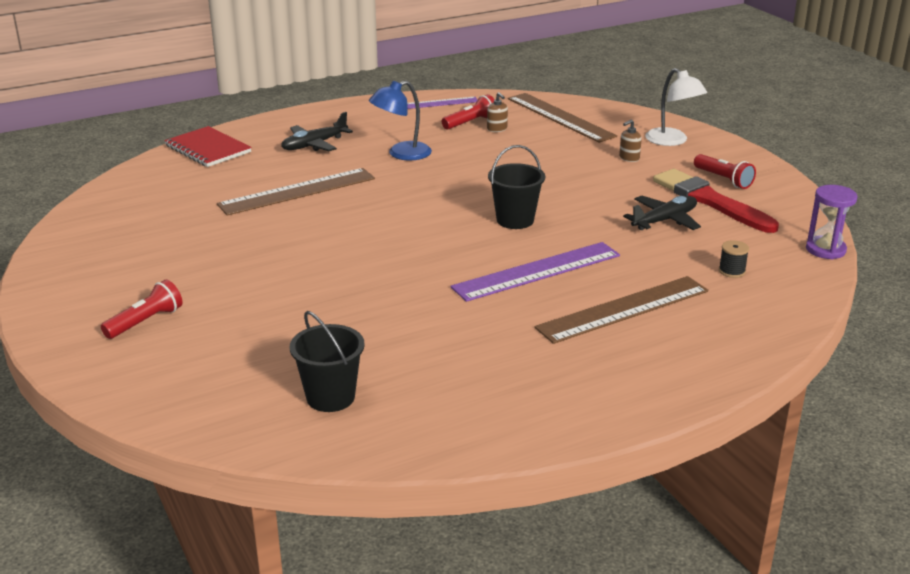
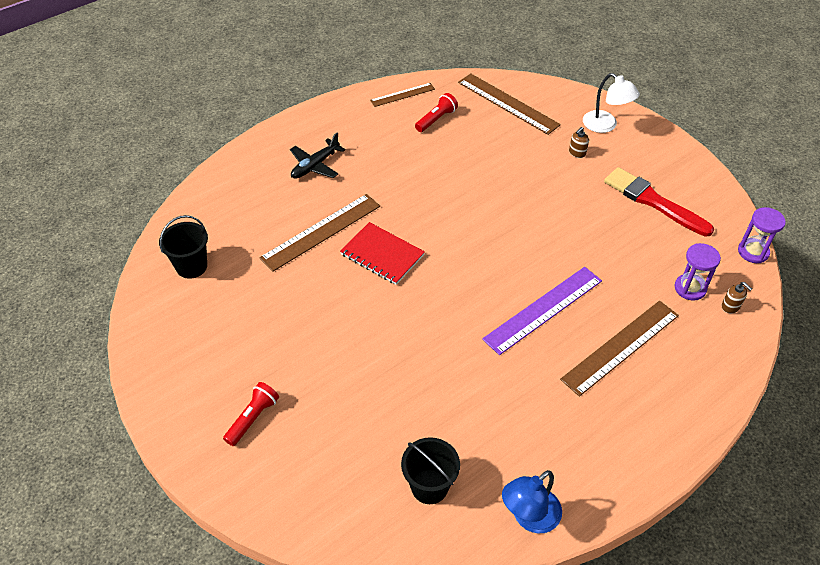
camera: 10 degrees left, 20 degrees up
(208, 149) = (226, 182): red notebook -> red notebook (382, 255)
(401, 154) = (392, 169): blue lamp -> blue lamp (529, 517)
(439, 103) = (402, 95): purple ruler -> brown ruler
(497, 129) = (460, 126): brown soap dispenser -> brown soap dispenser (730, 306)
(515, 220) = (508, 246): black bucket -> black bucket (191, 266)
(664, 220) = (624, 231): black plane -> none
(723, 179) = (657, 172): red flashlight -> none
(732, 271) = (690, 288): black spool -> purple hourglass

